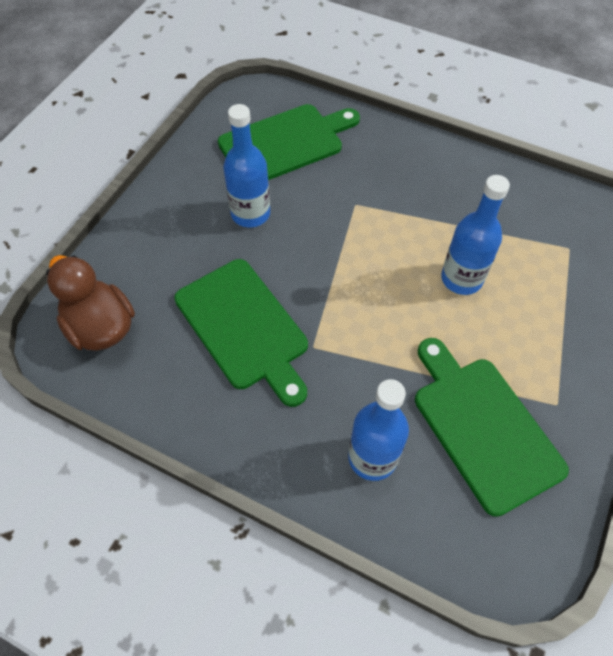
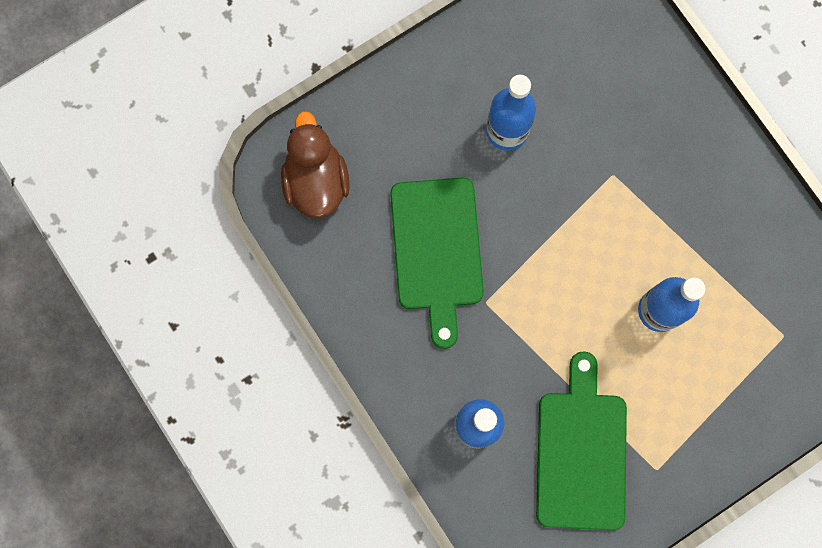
camera: 30 degrees right, 20 degrees up
(285, 143) = (588, 61): green cutting board -> none

